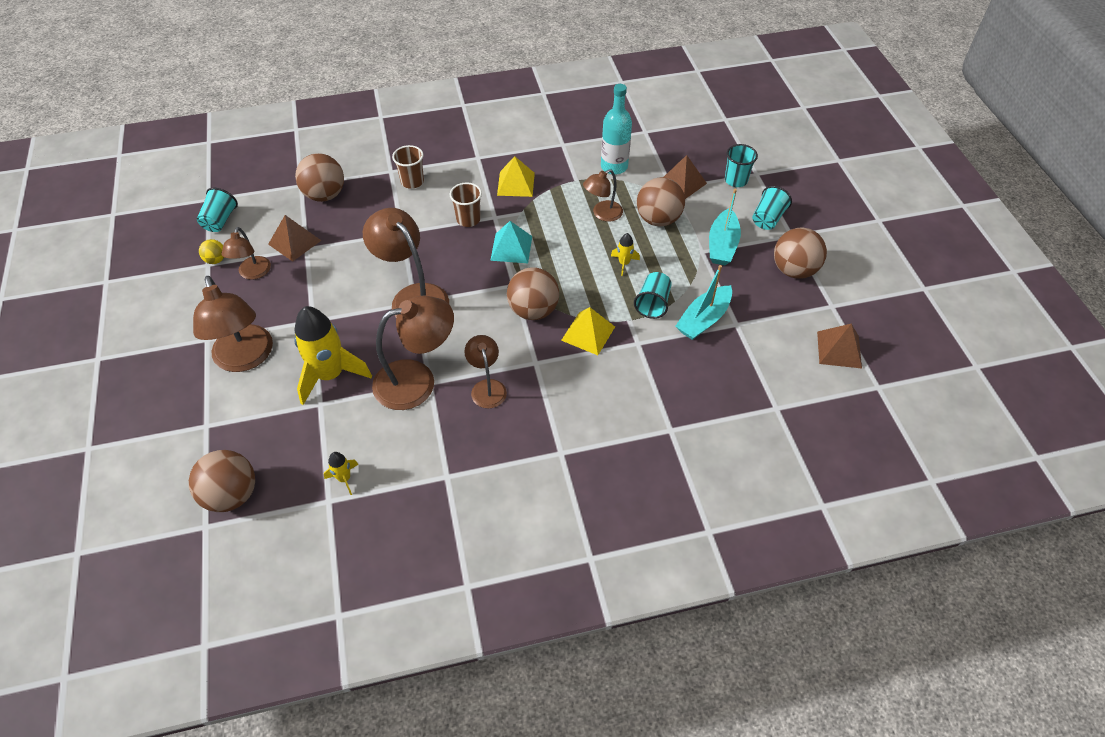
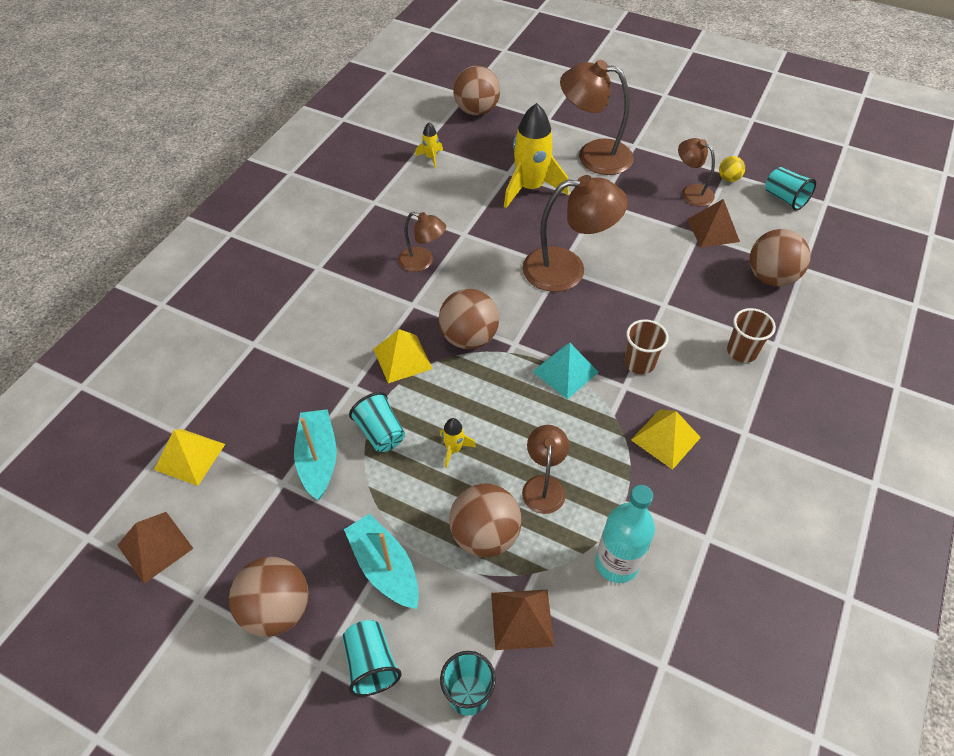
camera: 130 degrees right, 0 degrees up
(417, 380) = (473, 228): brown lamp -> none
(780, 385) = (190, 456): none -> yellow pyramid

